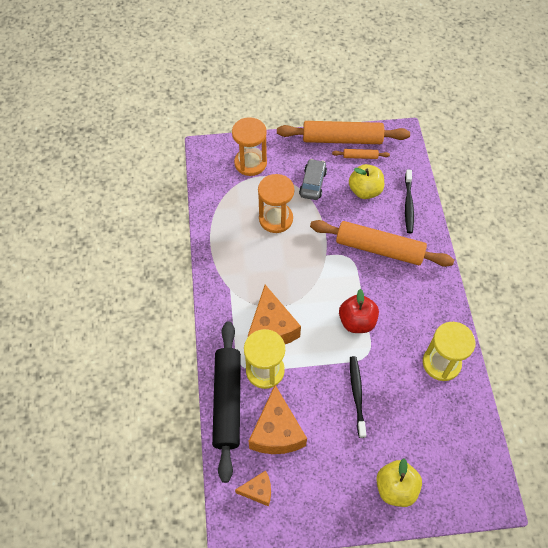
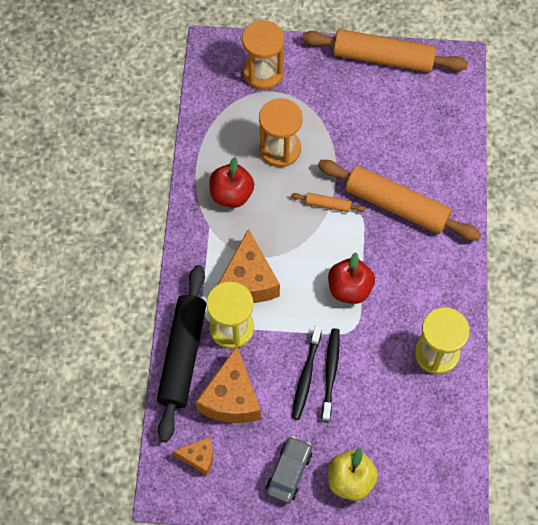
camera: 10 degrees right, 5 degrees up
(243, 260) = (231, 195): none -> red apple
(312, 183) = (334, 111): grey car -> grey car (289, 472)
(360, 156) = (400, 84): orange rolling pin -> orange rolling pin (327, 205)
(365, 191) = (396, 130): yellow apple -> none
(408, 204) = (445, 155): black toothbrush -> black toothbrush (306, 376)

